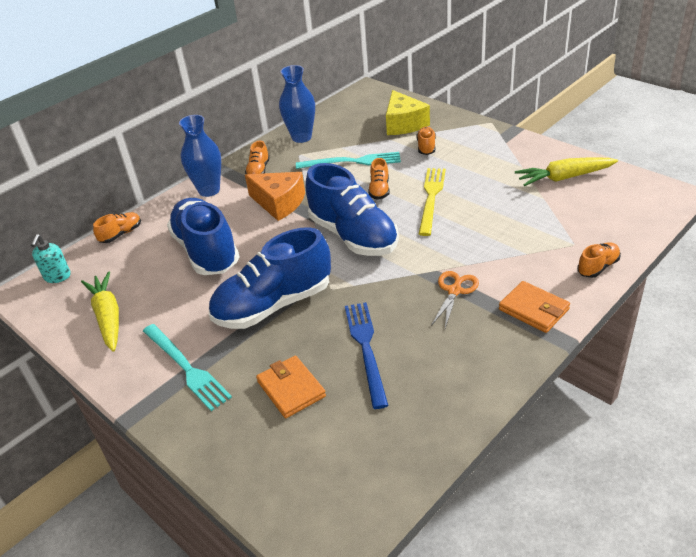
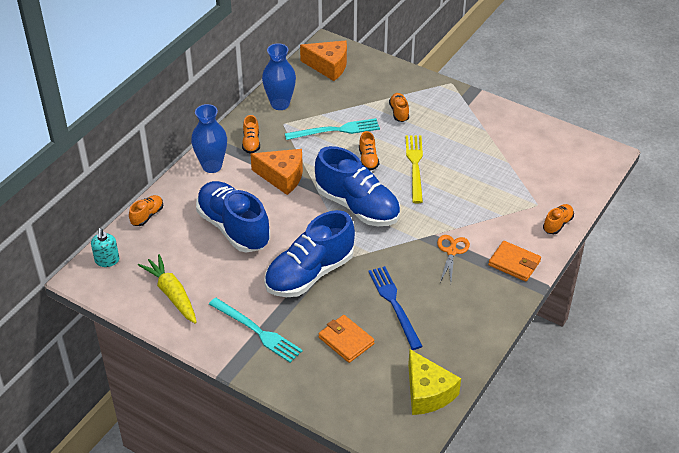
camera: 15 degrees left, 5 degrees up
(363, 107) = (328, 66): none -> orange cheese
(403, 124) = (372, 86): yellow cheese -> yellow cheese (427, 393)
(564, 178) = (522, 141): yellow carrot -> none

